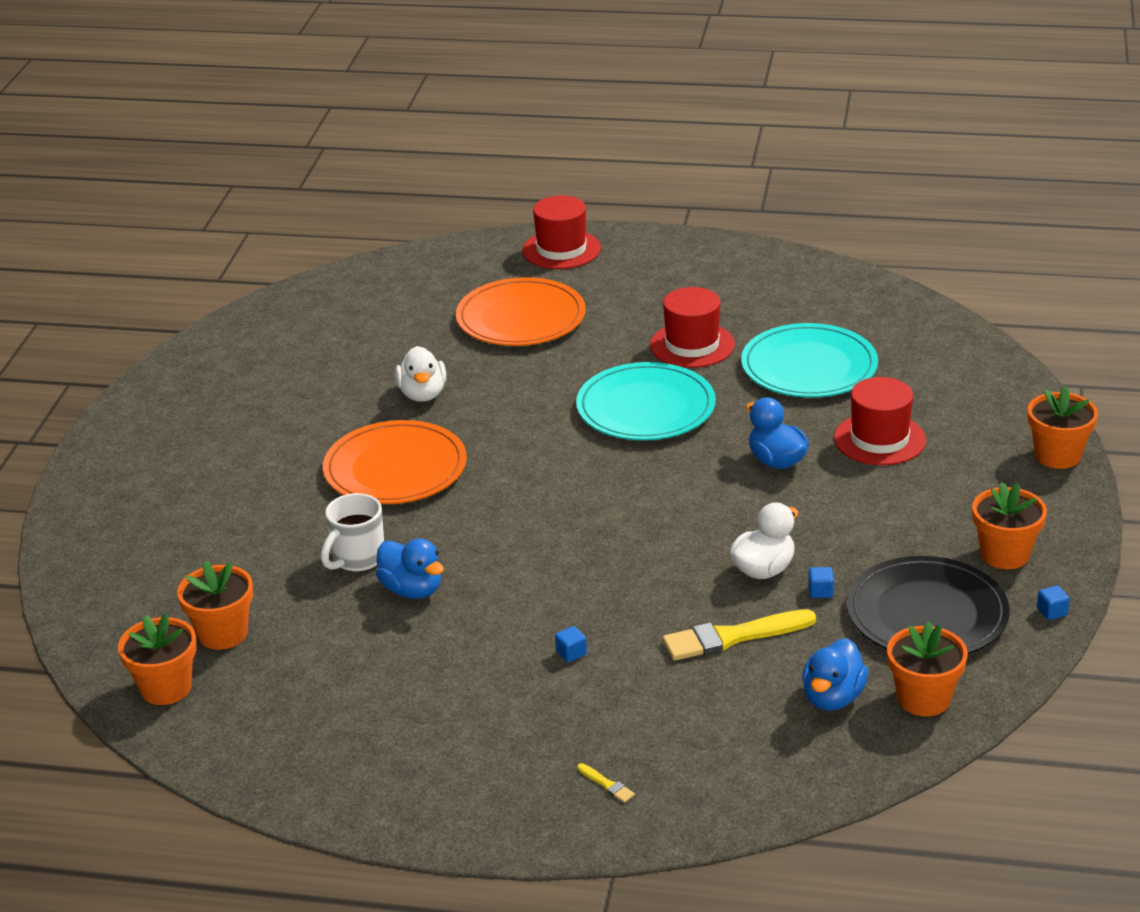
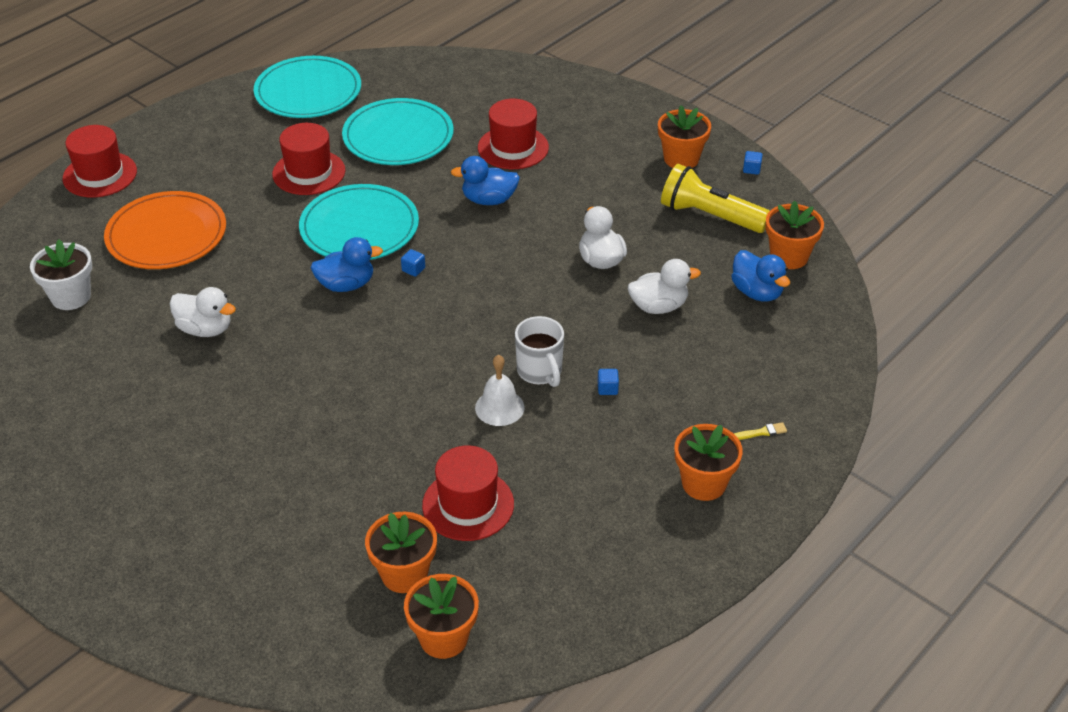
camera: 60 degrees left, 10 degrees up
(335, 633) = (468, 505): none -> red hat
(357, 559) = (386, 455): white mug -> white mug (540, 372)
(395, 314) = (71, 297): none -> white flower pot
(395, 468) = (289, 385): orange plate -> none
(412, 590) = (455, 439): blue duck -> blue duck (346, 285)
(479, 597) = (499, 407): none -> white bell
(732, 637) = (658, 306): yellow brush -> white duck
(812, 288) = (308, 92): none -> turquoise plate
(820, 591) = (647, 247): blue cube -> blue cube (413, 269)
(927, 614) = (710, 216): black plate -> yellow flashlight
(1057, 455) = (605, 92): orange flower pot -> orange flower pot (704, 483)

